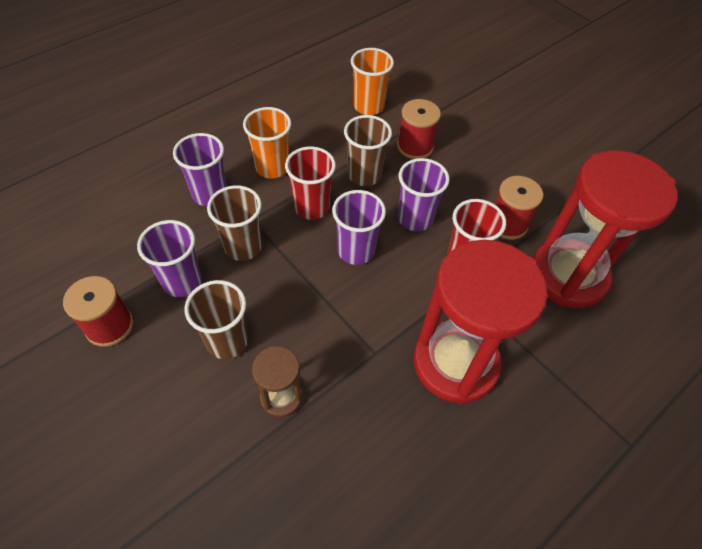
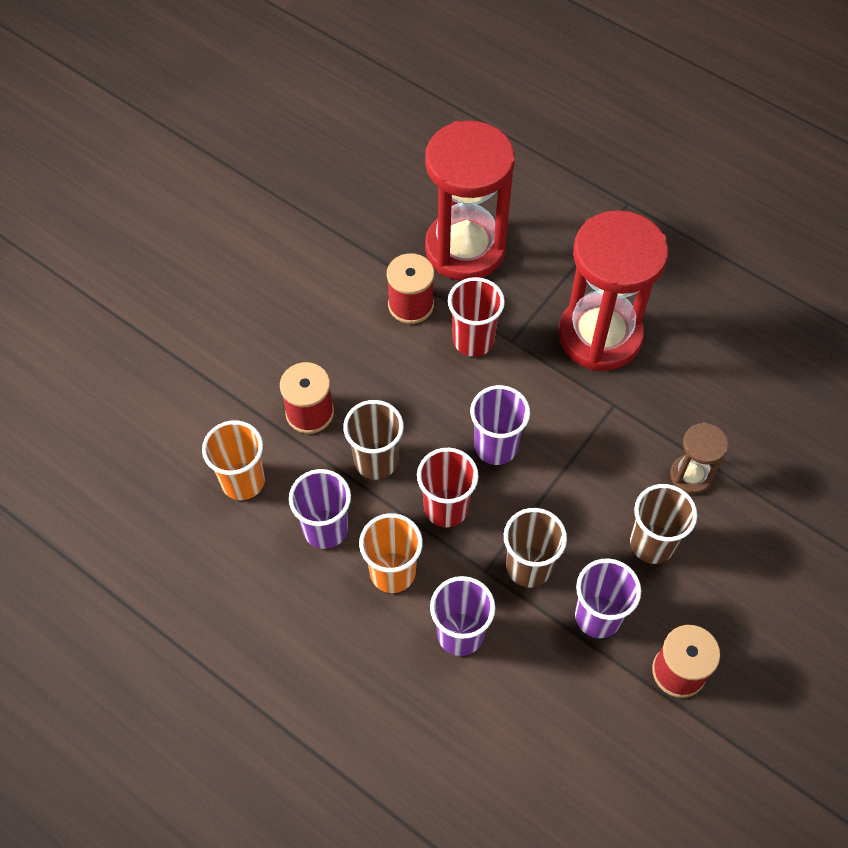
camera: 100 degrees left, 5 degrees up
(415, 218) = (430, 395): purple cup -> purple cup (325, 529)

